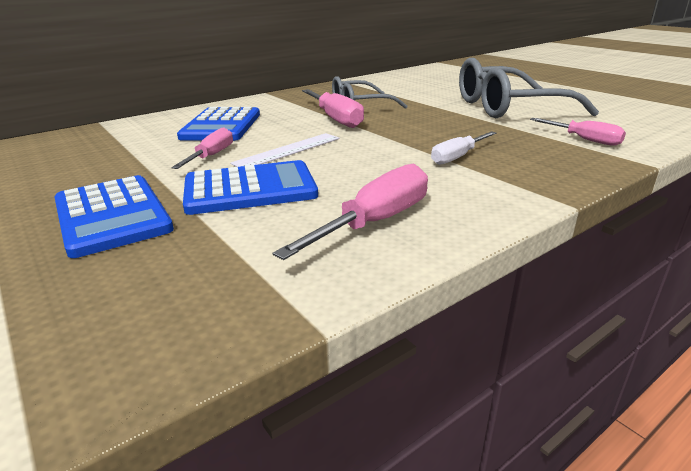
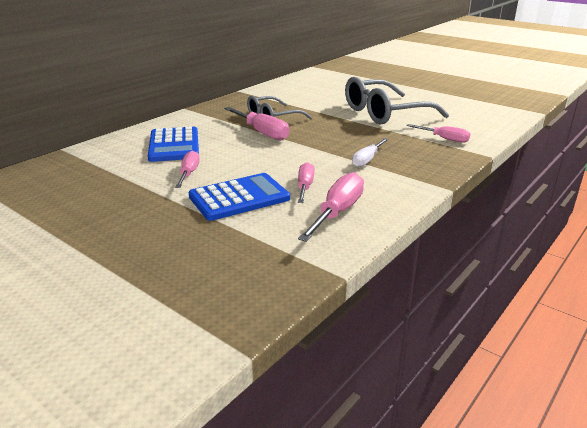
camera: 15 degrees left, 0 degrees up
(112, 215) = (156, 227): blue calculator -> none
(288, 151) = (244, 164): white ruler -> none
(349, 183) = (305, 187): none -> pink screwdriver

